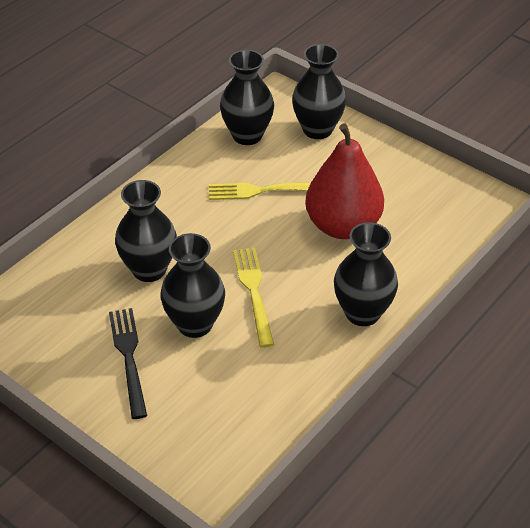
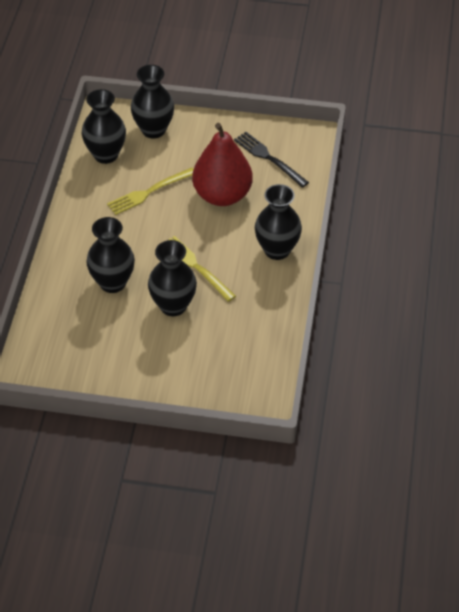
camera: 30 degrees left, 5 degrees up
(128, 357) = (146, 347): black fork -> black fork (268, 158)

